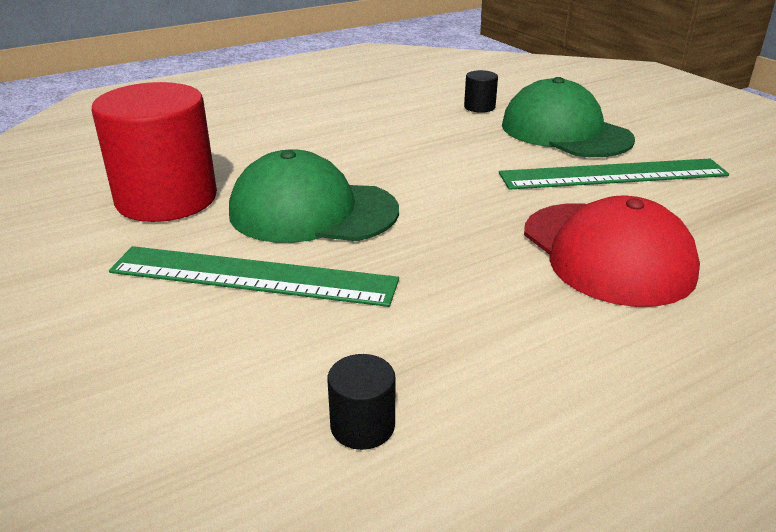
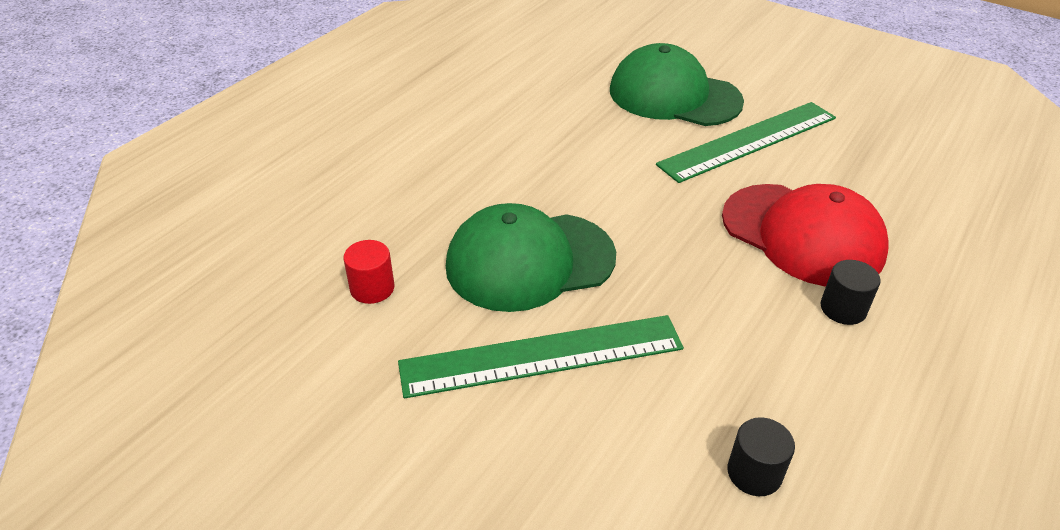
camera: 25 degrees left, 10 degrees up
(166, 199) = (372, 288): red cylinder -> red cylinder, size x0.41
(479, 107) = (575, 79): black cylinder -> black cylinder (843, 309)

